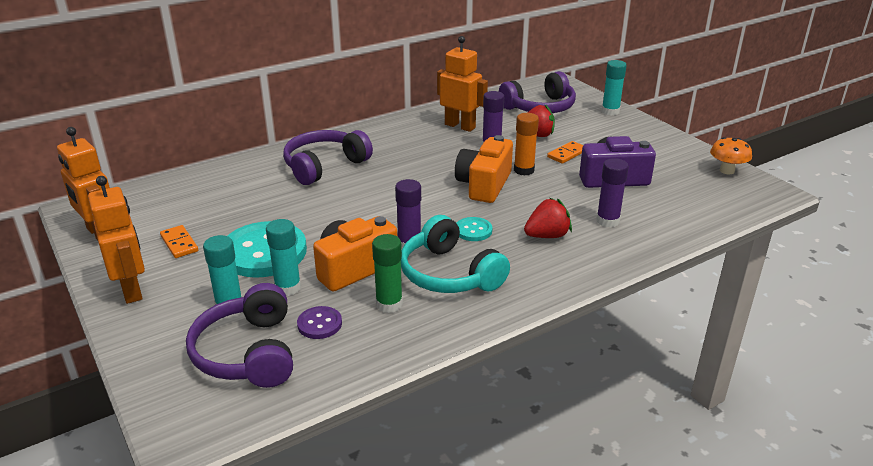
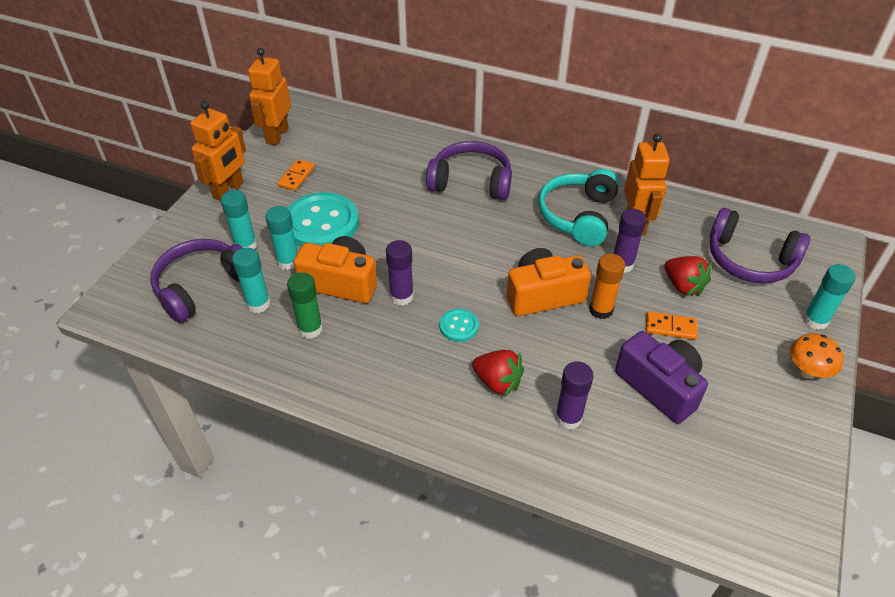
camera: 55 degrees right, 15 degrees up
(319, 324) = (258, 304): purple button -> turquoise glue stick
(449, 274) = (379, 344): turquoise headphones -> turquoise headphones (578, 216)
(727, 171) = (795, 487): orange mushroom -> orange mushroom (807, 371)

